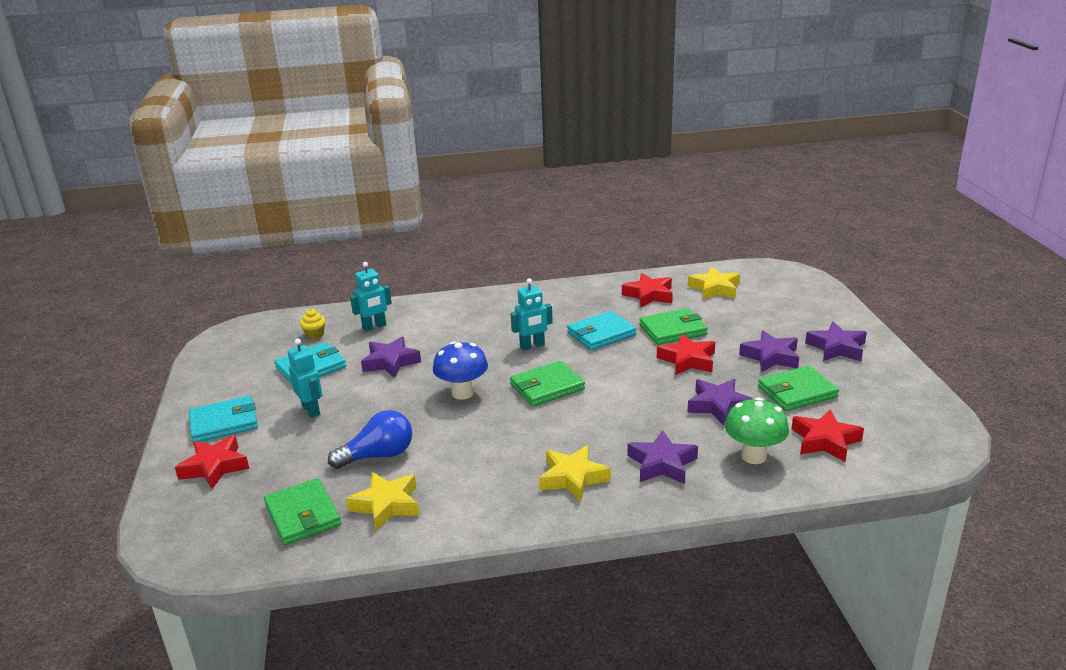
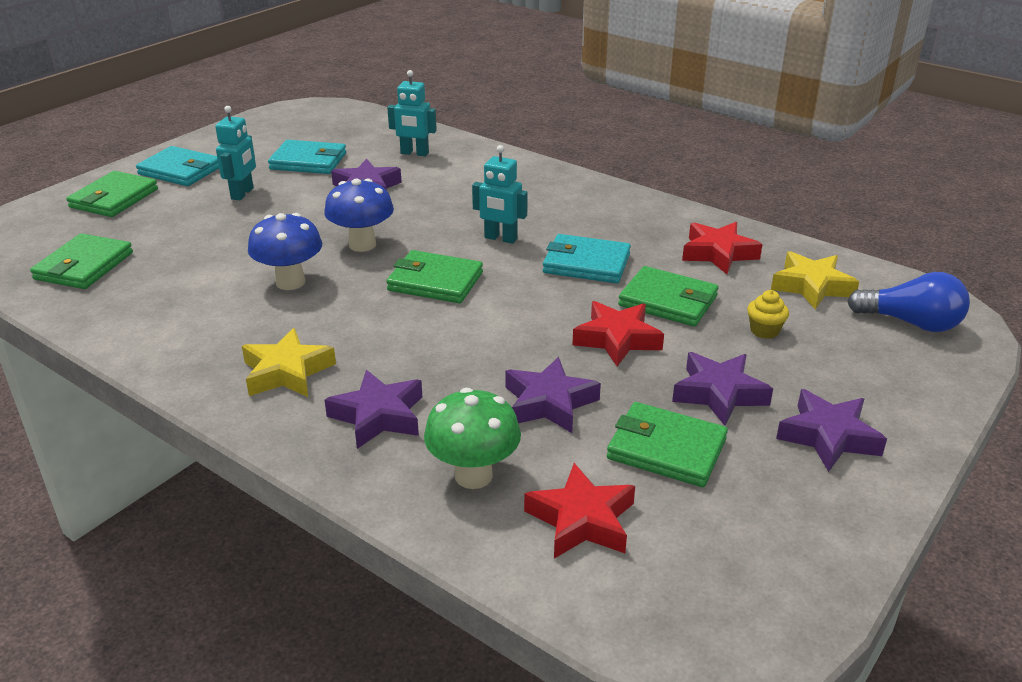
camera: 45 degrees right, 5 degrees up
(215, 467) = (114, 198): red star -> green wallet
(315, 335) = (362, 137): yellow cupcake -> yellow cupcake (764, 331)
(378, 455) = (209, 255): blue light bulb -> blue light bulb (911, 323)
(386, 505) = (136, 296): yellow star -> none
(467, 437) = (290, 282): none -> blue mushroom

